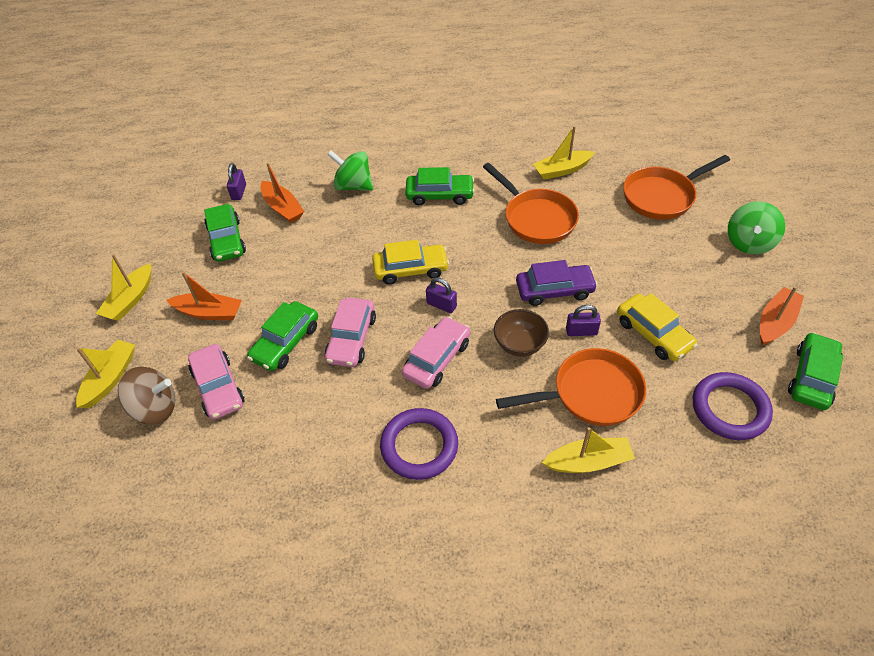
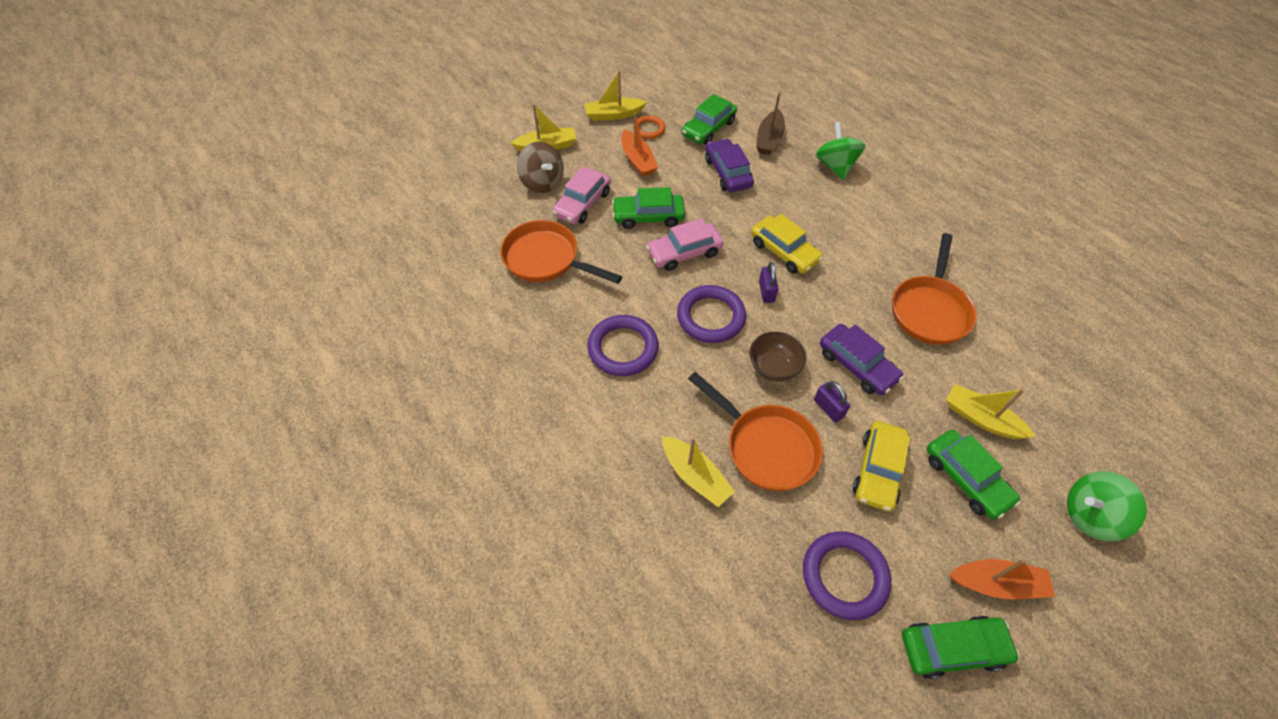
camera: 55 degrees right, 5 degrees up
(180, 283) = (649, 129): none -> orange ring
(239, 192) = (759, 106): purple padlock -> none
(282, 208) = (769, 139): orange boat -> brown boat
(291, 256) = (728, 172): none -> purple car
(437, 359) = (711, 317): pink car -> purple ring
(439, 195) = (884, 226): green car -> green car (966, 478)
(562, 170) = (1014, 300): yellow boat -> yellow boat (981, 418)
(662, 196) = (1071, 403): orange pan -> orange pan (546, 259)

